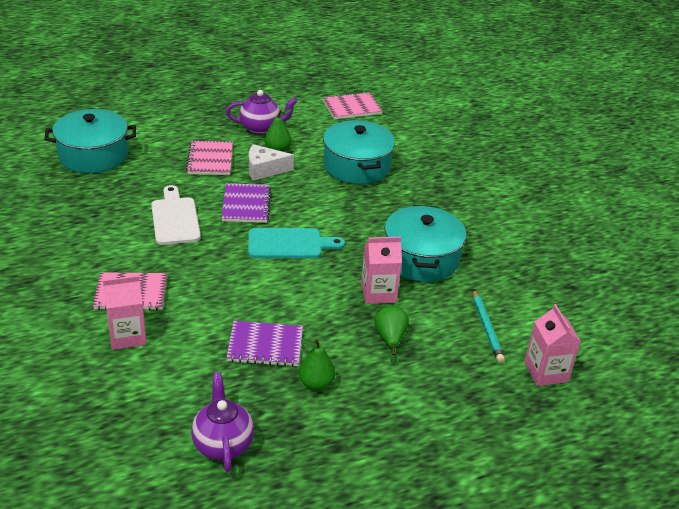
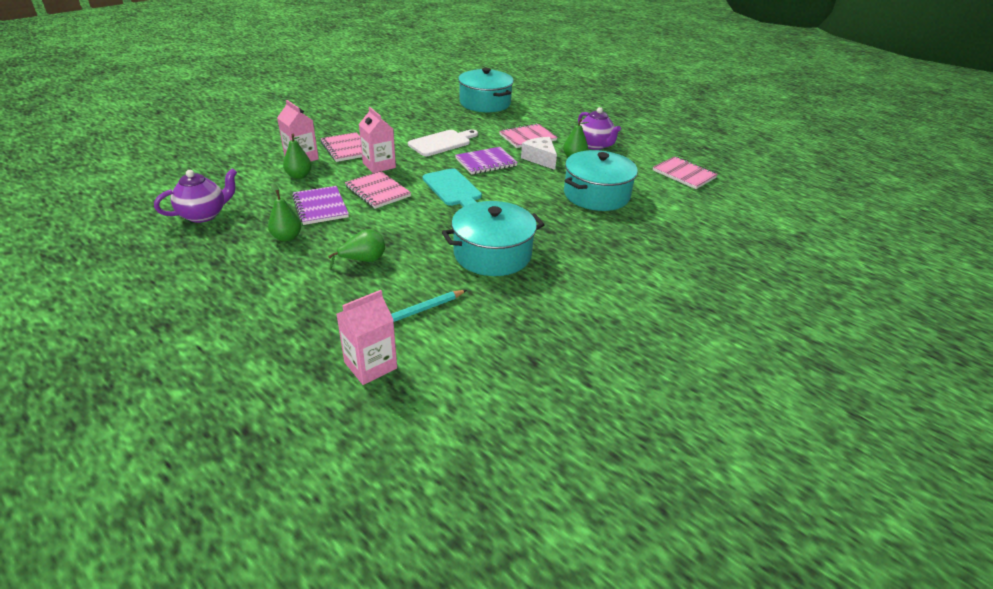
camera: 65 degrees right, 0 degrees up
(176, 347) = (299, 176): none -> green pear
(258, 296) = (378, 191): none -> pink notebook
(378, 293) = (423, 242): pink carton -> pink carton (379, 165)

